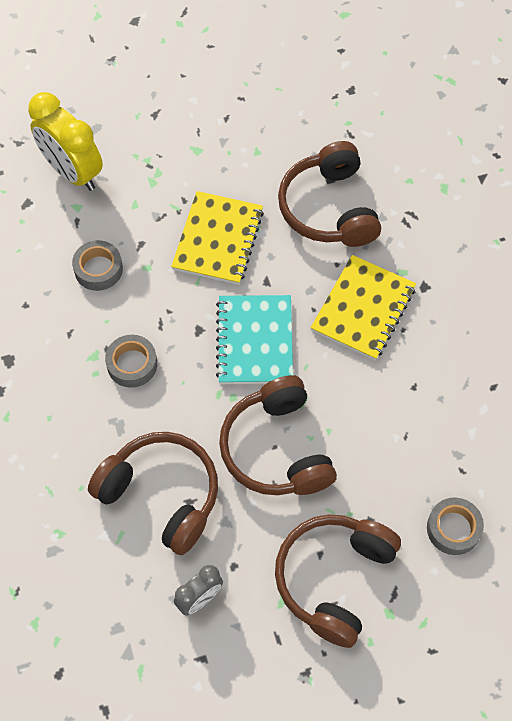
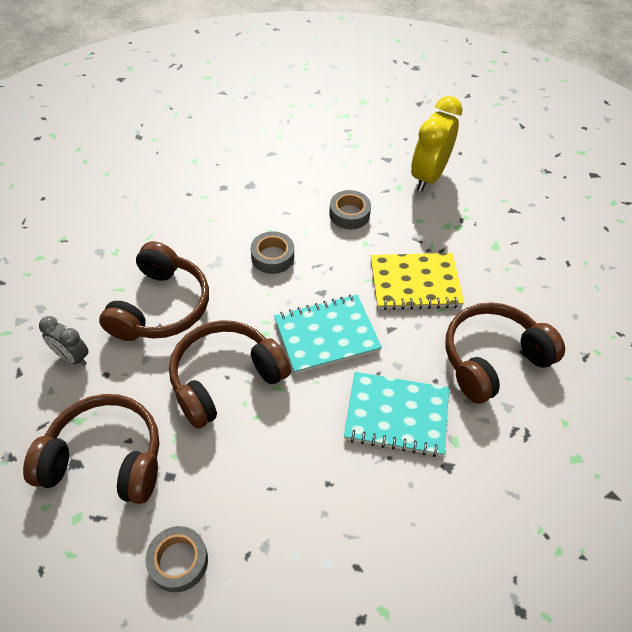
camera: 70 degrees right, 10 degrees down
(363, 309) = (396, 415): yellow notebook -> turquoise notebook

